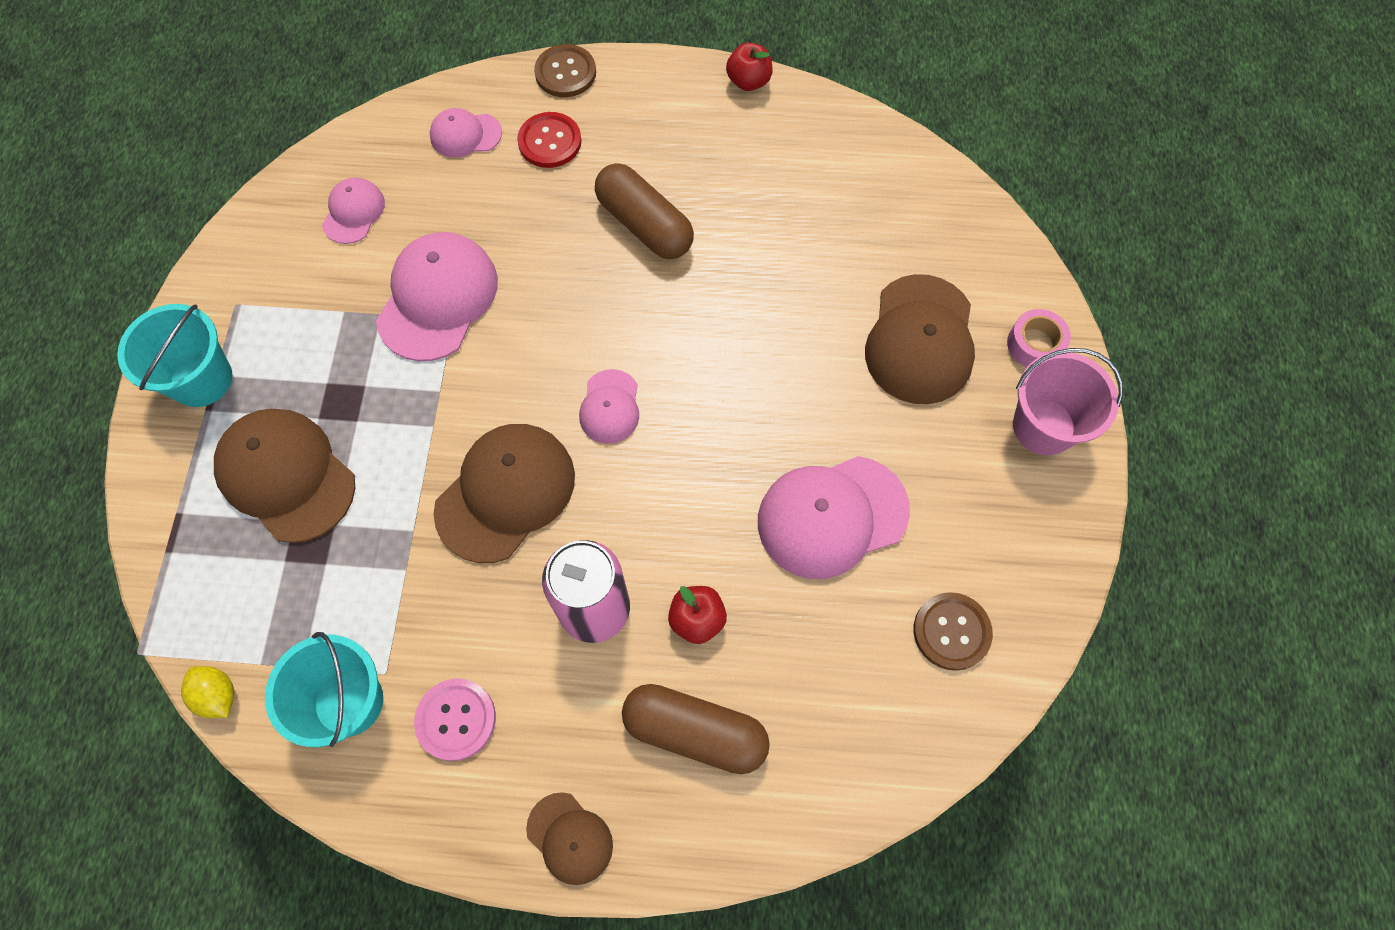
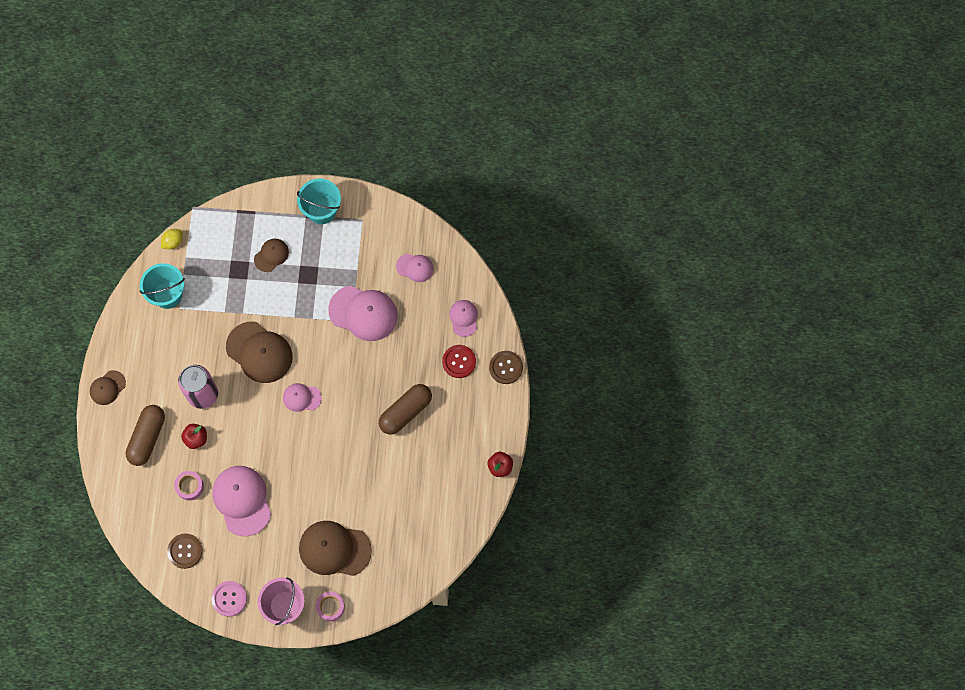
camera: 90 degrees right, 5 degrees up
(286, 476) = (271, 255): brown cap -> brown cap, size x0.54
(456, 719) = (157, 339): pink button -> pink button (229, 598)
(807, 628) = (190, 486): none -> pink tape

